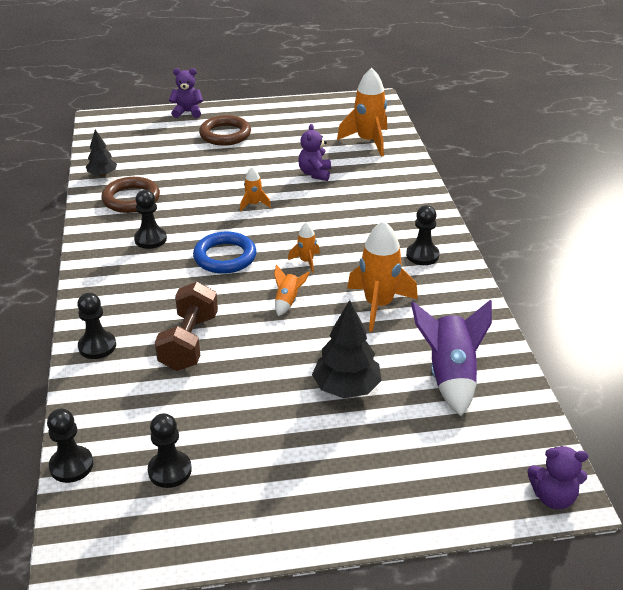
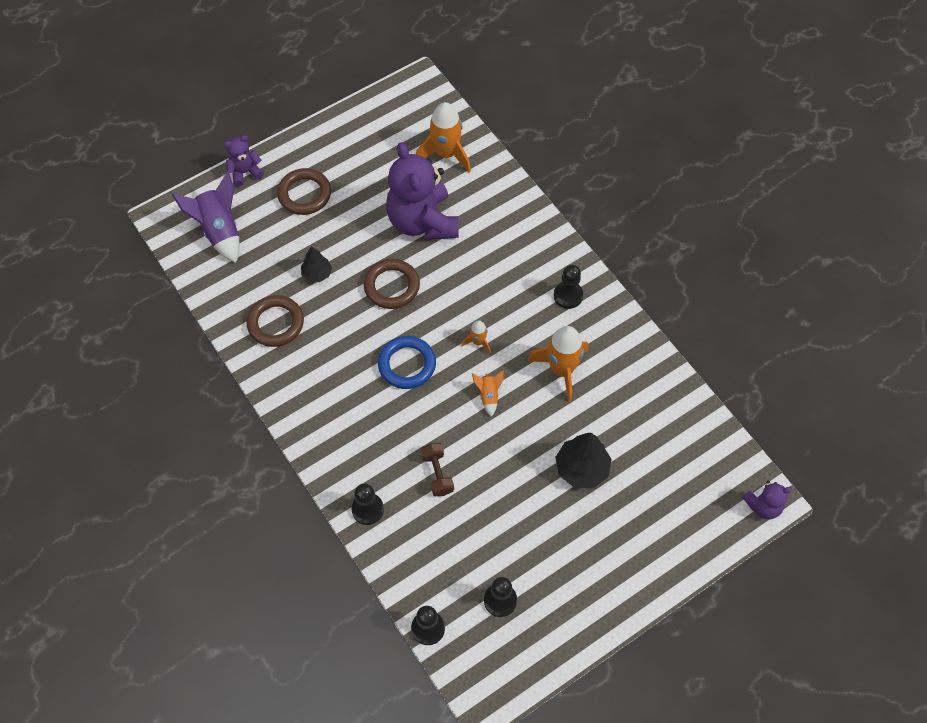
camera: 25 degrees left, 25 degrees up
(102, 175) = (225, 300): black tree -> black tree (317, 274)
(150, 239) = (328, 369): black pawn -> none
(189, 342) = (437, 473): brown dumbbell -> brown dumbbell, size x0.64
(254, 204) = (391, 286): orange rocket -> brown ring
(315, 174) = (422, 221): purple teddy bear -> purple teddy bear, size x2.12
(450, 376) = (649, 424): purple rocket -> purple rocket (219, 231)

